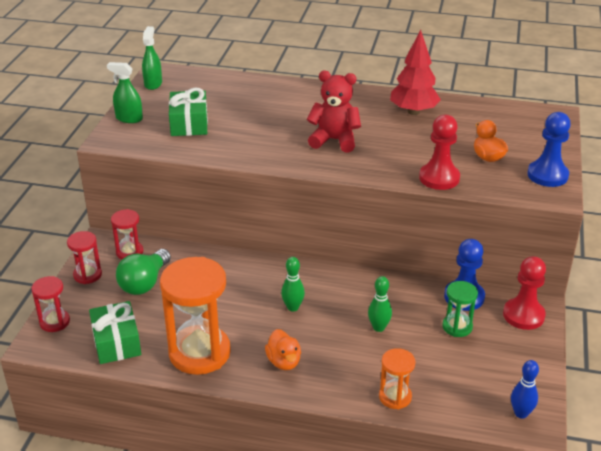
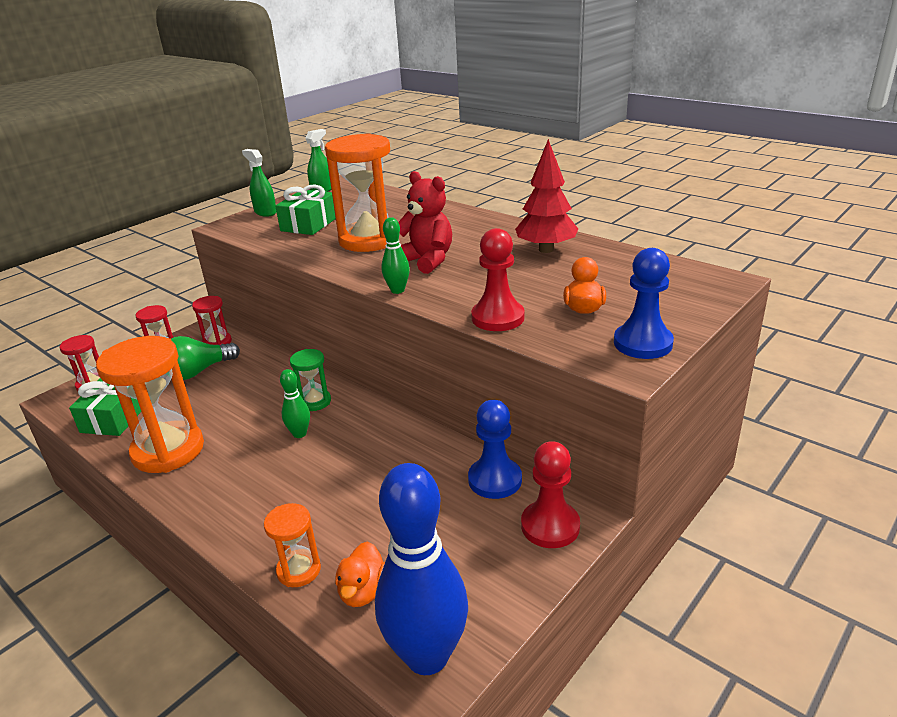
camera: 30 degrees right, 5 degrees down
(263, 130) = (369, 240): none -> orange hourglass
(284, 362) = (231, 487): orange duck -> orange duck (363, 591)
(378, 327) = (363, 483): green bowling pin -> green bowling pin (397, 290)
(457, 327) = (452, 512): green hourglass -> green hourglass (314, 402)
(521, 413) = (427, 656): blue bowling pin -> blue bowling pin, size x2.22

